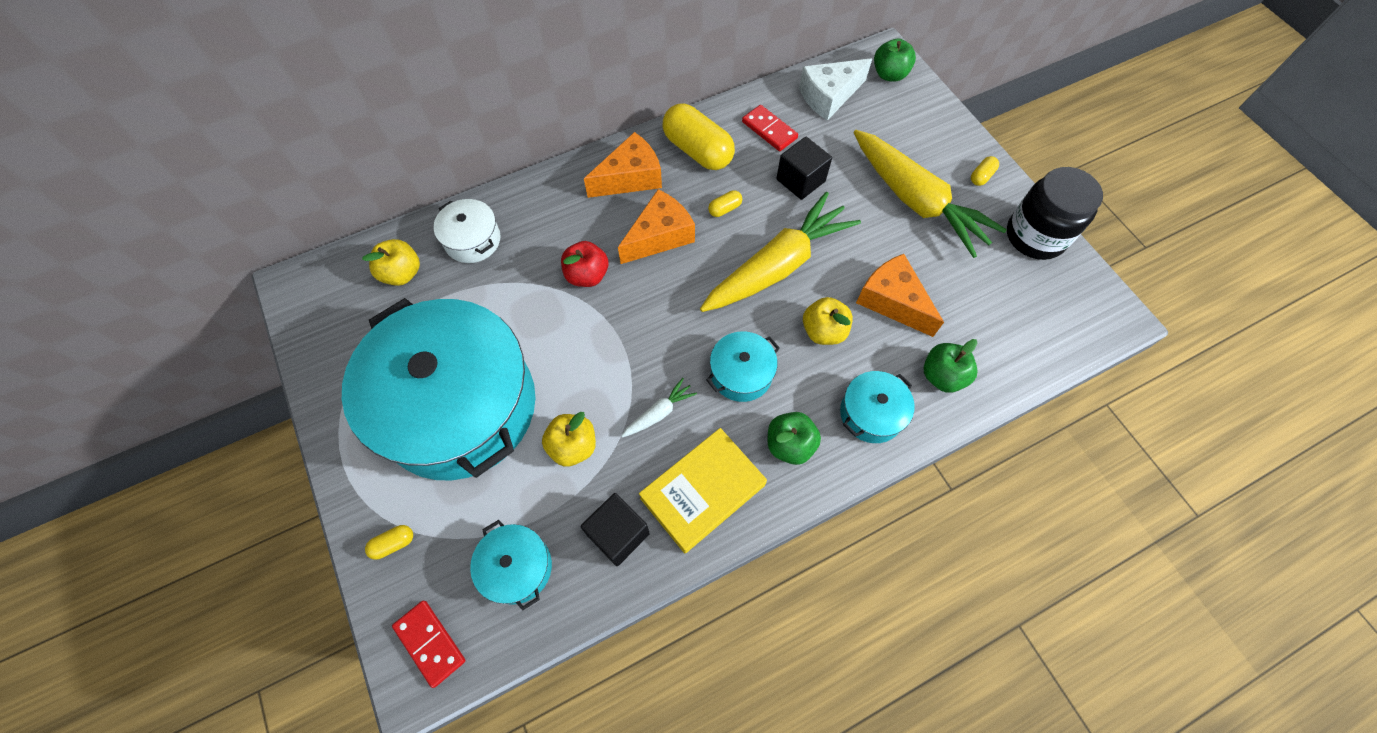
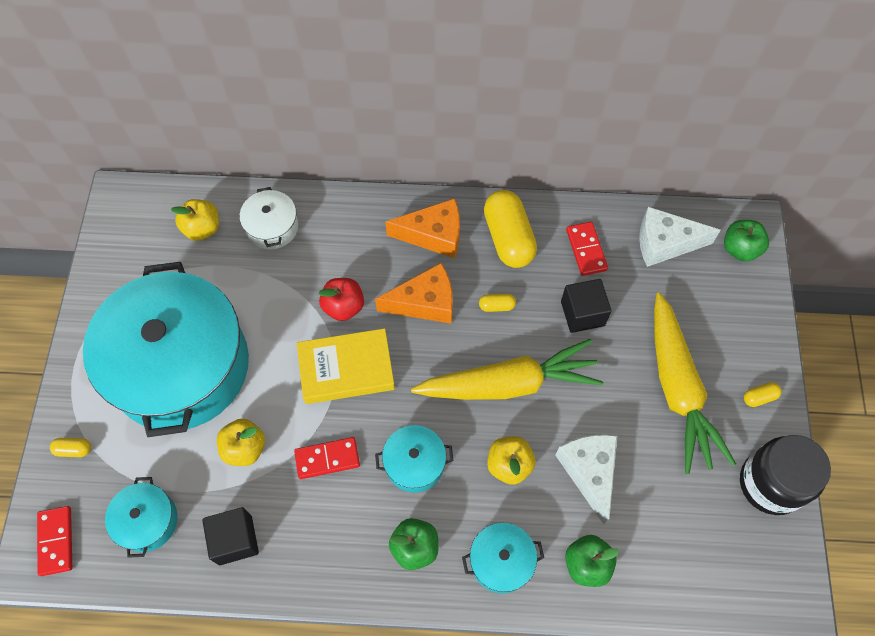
camera: 30 degrees right, 0 degrees up
(659, 413) = (327, 459): white carrot -> red domino
(702, 492) = (320, 545): yellow book -> yellow book (346, 369)
(892, 301) = (589, 472): orange cheese -> white cheese

